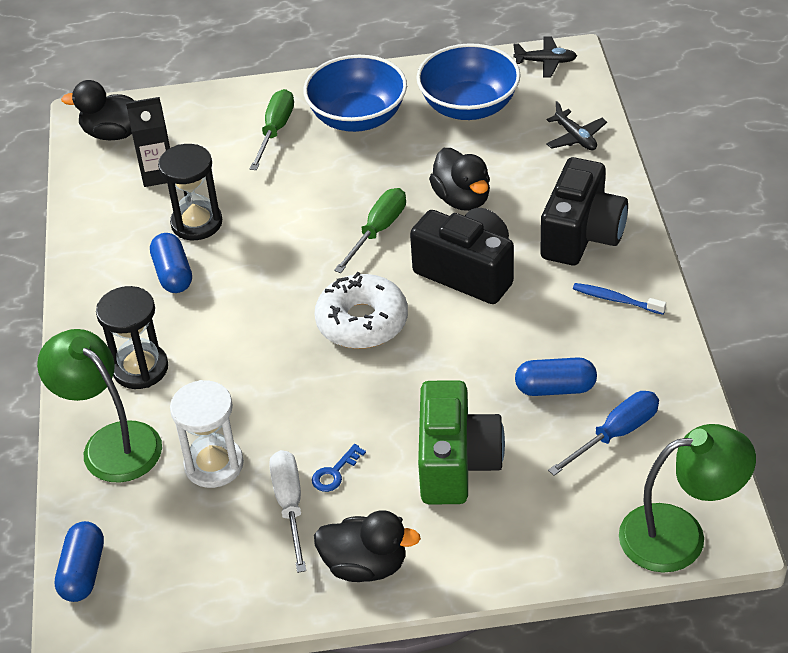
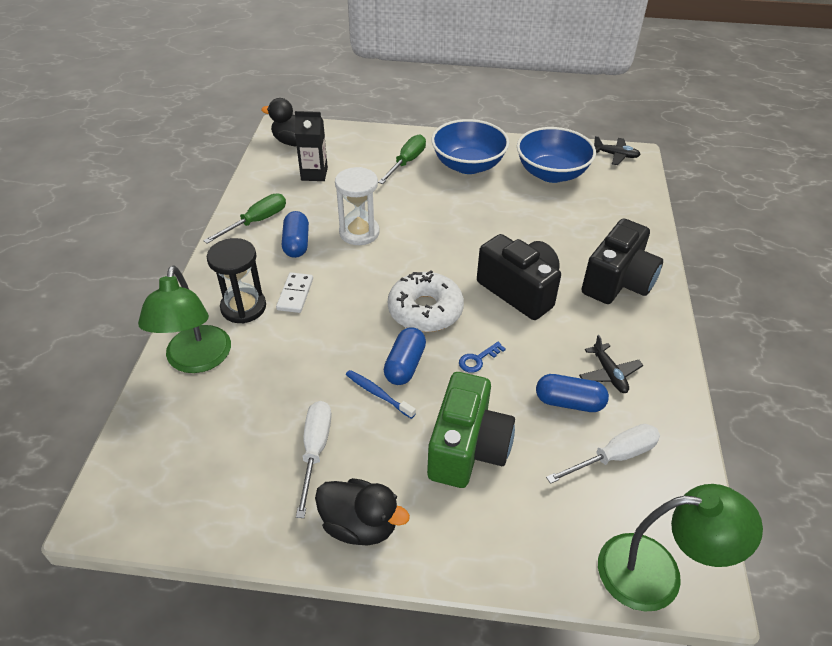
camera: 10 degrees right, 0 degrees up
(83, 572) = (124, 466): blue capsule -> blue capsule (405, 365)
(111, 442) = (196, 360): green lamp -> green lamp turned 150 degrees counterclockwise
(196, 223) = (328, 212): black hourglass -> none
(197, 338) = (295, 294): none -> white domino
(214, 465) = (267, 399): white hourglass -> white hourglass (359, 232)
(335, 473) = (362, 430): blue key -> blue key (478, 359)
(378, 231) = (459, 245): green screwdriver -> green screwdriver (256, 222)
(462, 199) = (529, 236): black duck -> none
(575, 137) = (627, 210): black plane -> black plane (609, 373)
(615, 434) = (614, 457): blue screwdriver -> white screwdriver
(616, 300) = (636, 339): blue toothbrush -> blue toothbrush (378, 394)

